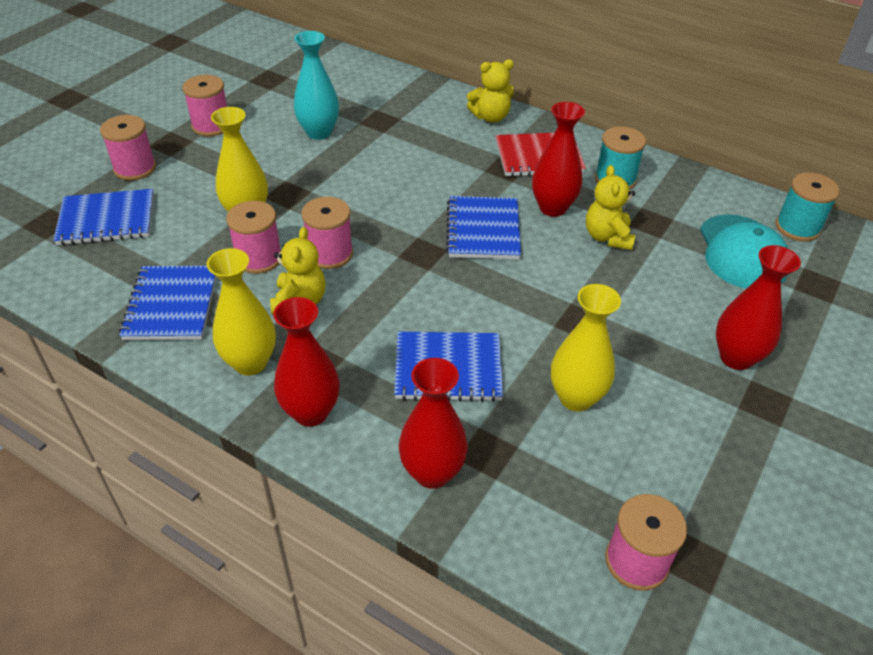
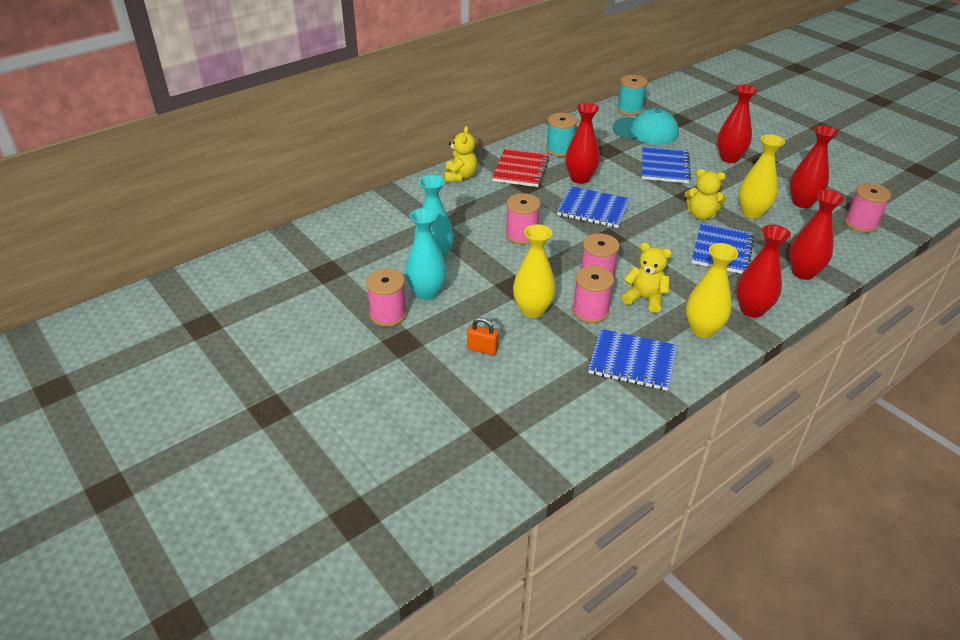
camera: 70 degrees left, 5 degrees down
(107, 219) = (506, 391): blue notebook -> blue notebook (664, 167)
(135, 168) = (433, 368): pink spool -> pink spool (521, 235)
(170, 192) = (482, 349): none -> orange padlock
(254, 140) = (427, 293): none -> turquoise vase
(607, 237) = (617, 167): yellow teddy bear -> yellow teddy bear (701, 215)
(654, 466) = (802, 202): none -> red vase

